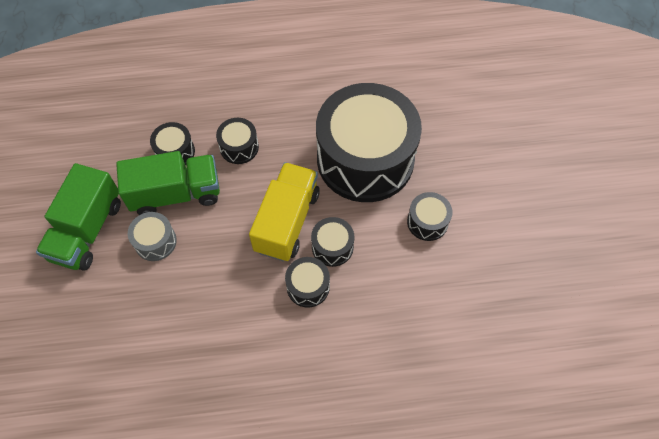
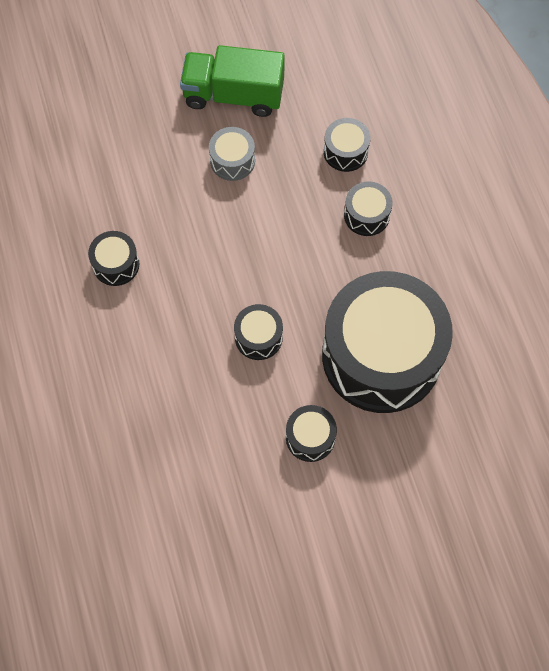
camera: 80 degrees right, 5 degrees up
(176, 194) = (293, 165): green truck -> none
(287, 221) = (281, 284): yellow truck -> none
(308, 286) = (207, 320): black drum -> black drum (116, 264)

